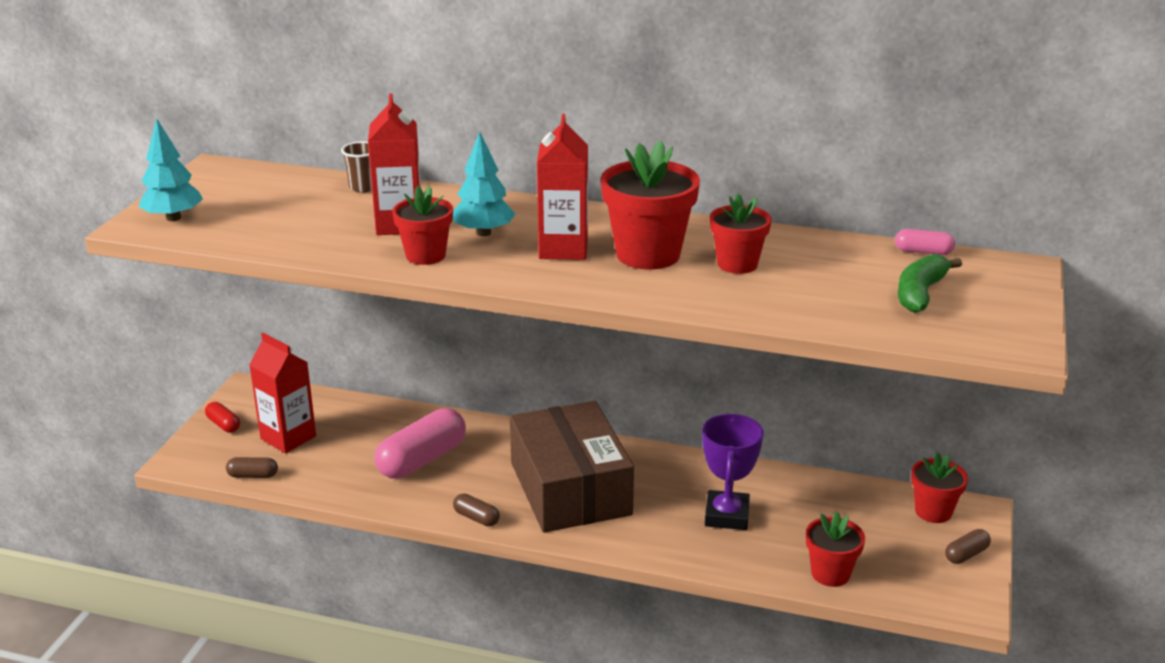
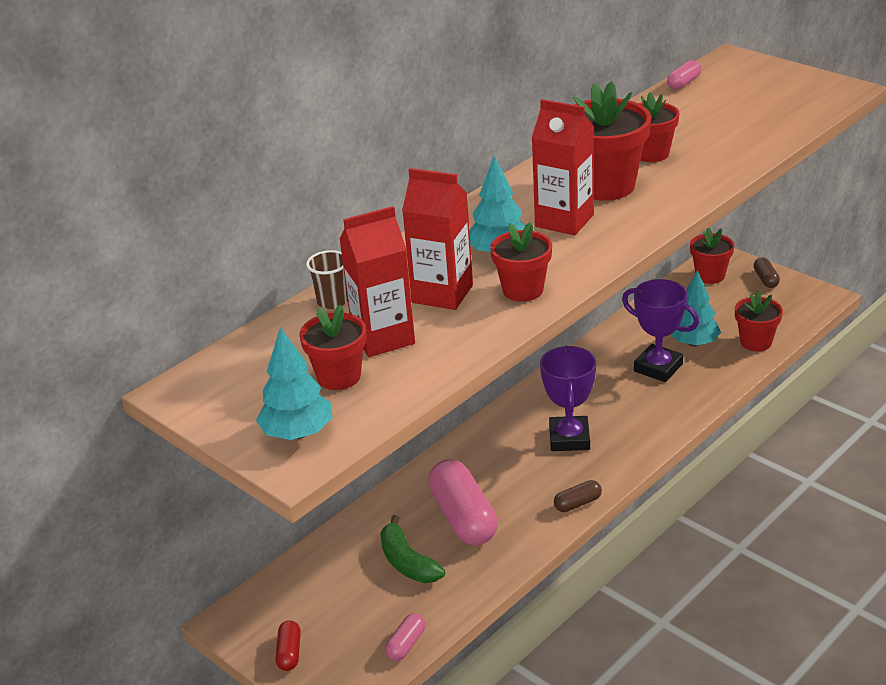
camera: 60 degrees left, 5 degrees up
(223, 424) = (289, 653): red capsule -> red capsule turned 75 degrees counterclockwise
(253, 475) = (406, 644): brown capsule -> pink capsule
(255, 214) = (339, 377): none -> red flower pot
(288, 437) = (354, 605): red carton -> red carton (383, 338)
(570, 488) = (569, 438): brown box -> purple trophy
(791, 529) = (694, 343): none -> turquoise tree
(920, 293) = (747, 100): green banana -> green banana (407, 562)

